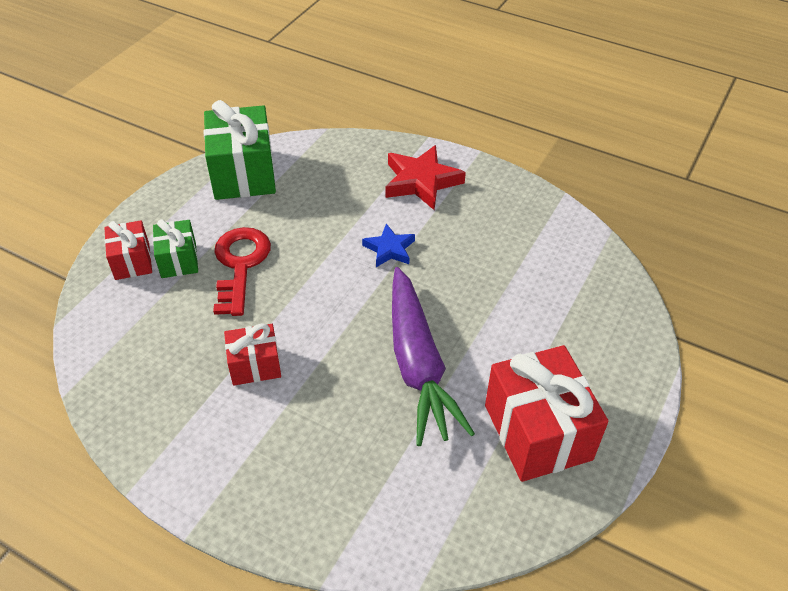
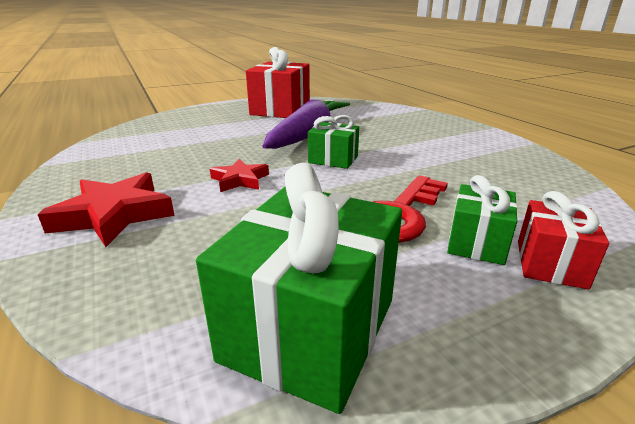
camera: 145 degrees left, 20 degrees down
(255, 365) = (422, 159): red gift -> none
(342, 319) = (333, 159): none -> green gift
(389, 249) = (240, 180): blue star -> red star

